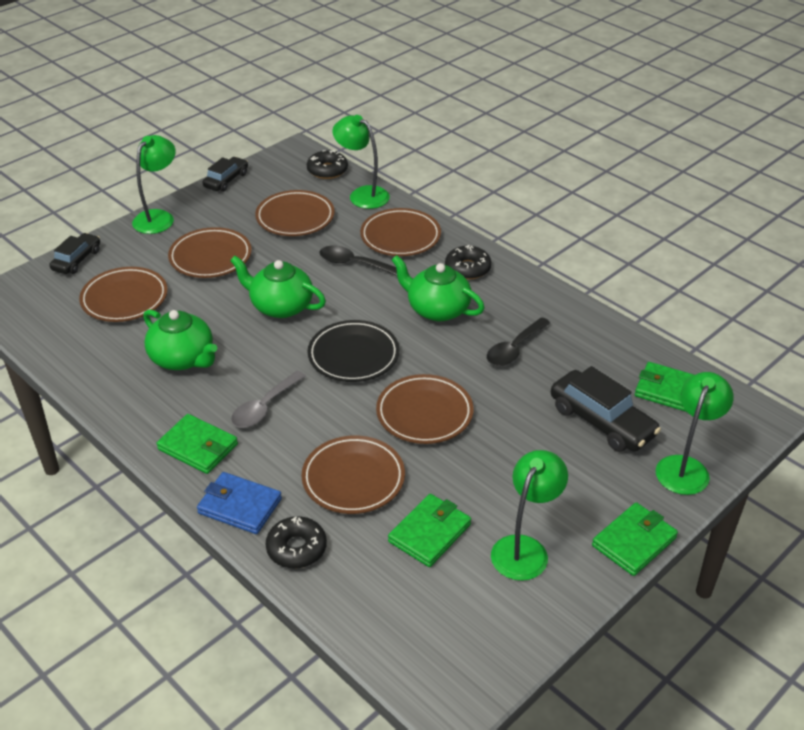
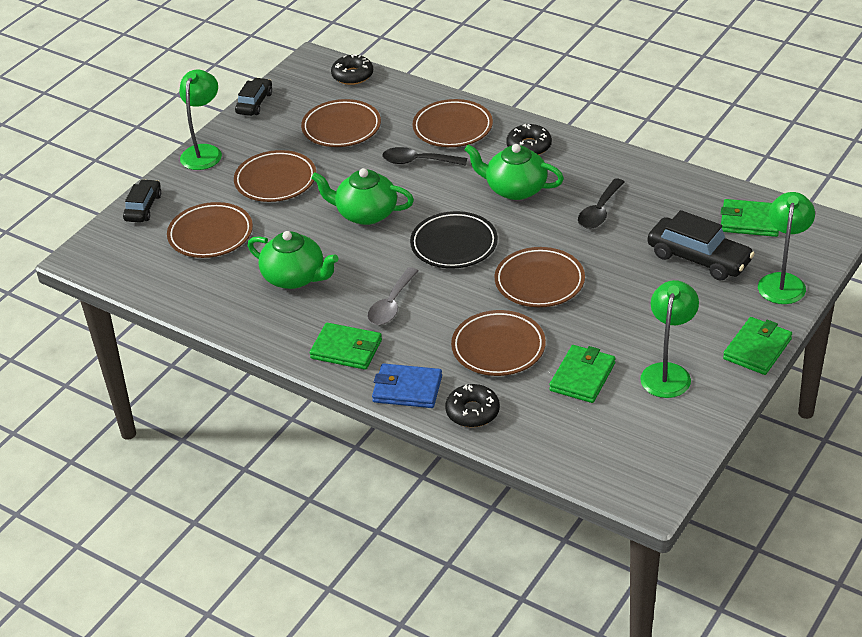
camera: 10 degrees left, 0 degrees up
(362, 194) = (398, 93): green lamp -> none

